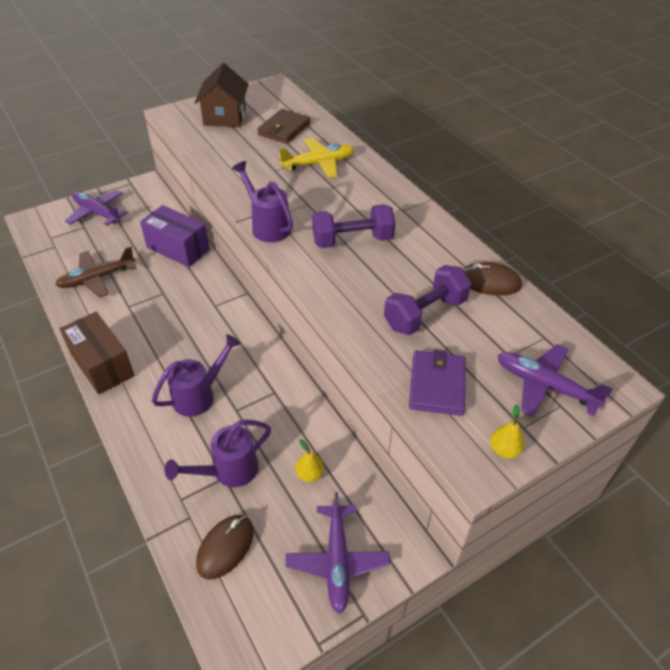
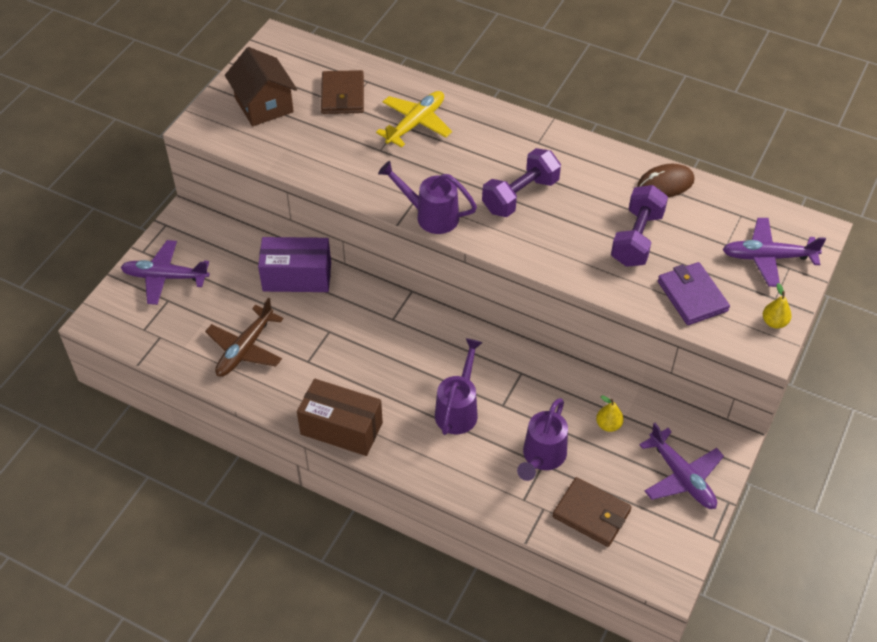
camera: 30 degrees left, 5 degrees up
(225, 547) = (591, 514): brown mouse -> brown wallet

